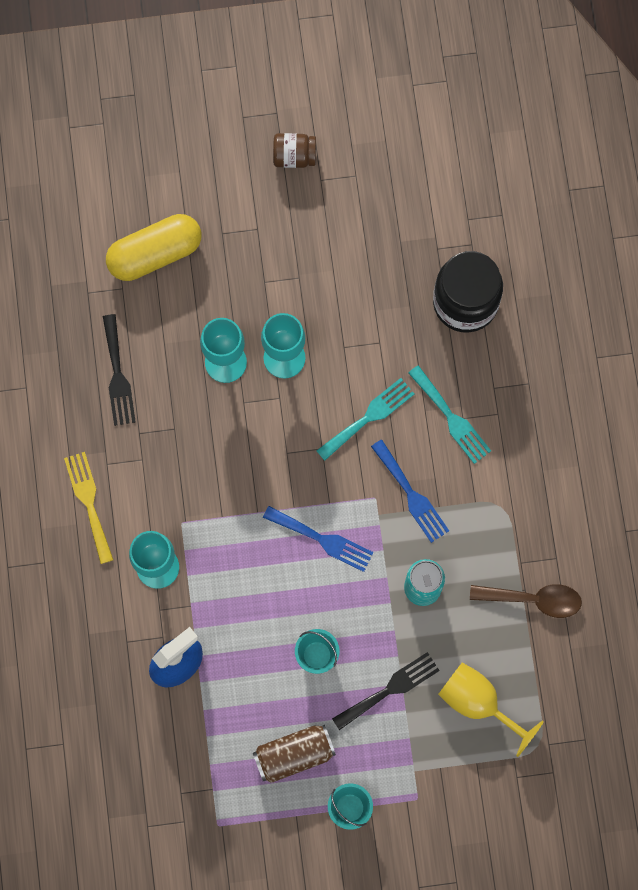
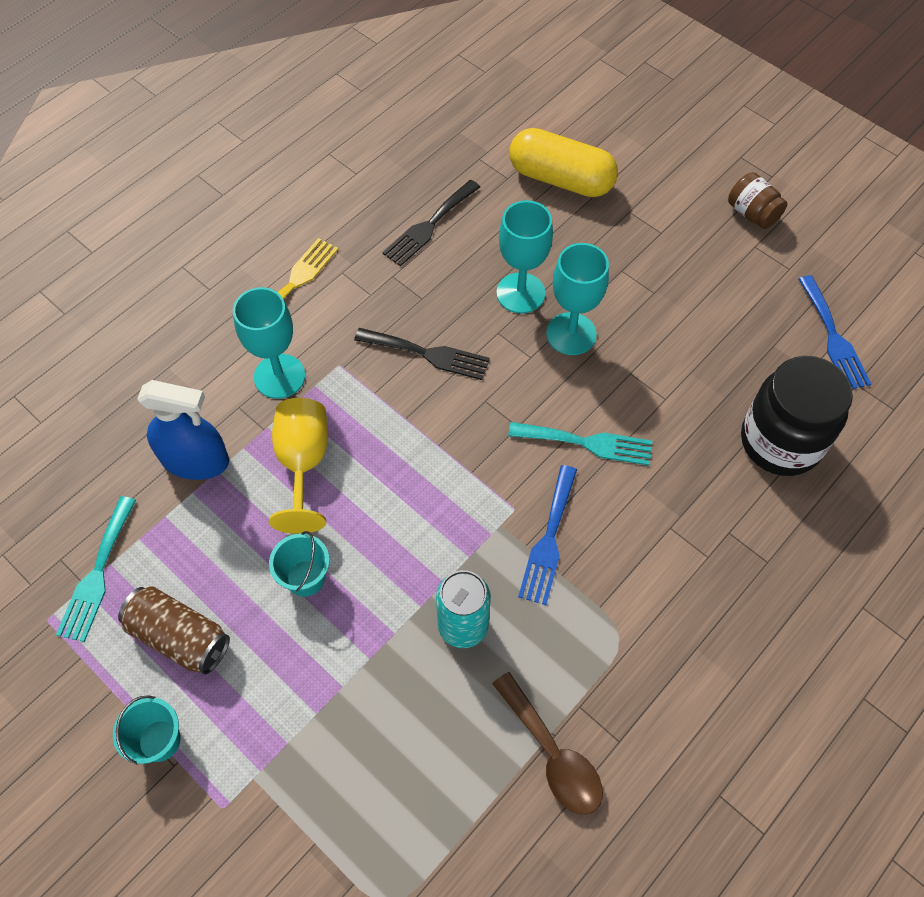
camera: 50 degrees right, 15 degrees down
(322, 539) = (429, 494): blue fork -> blue fork (833, 337)
(390, 689) = (326, 679): black fork -> black fork (428, 354)
(451, 418) = (660, 517): turquoise fork -> turquoise fork (97, 574)
(478, 703) = (386, 788): yellow goblet -> yellow goblet (303, 463)

